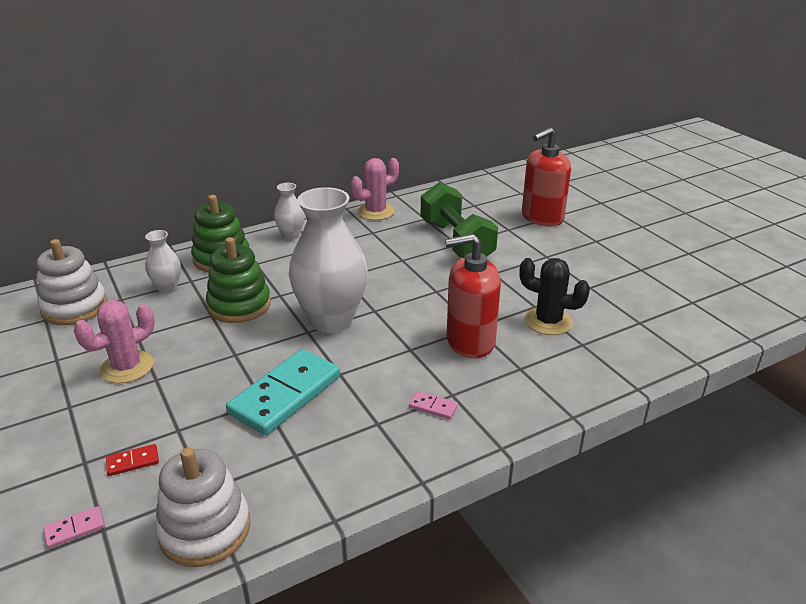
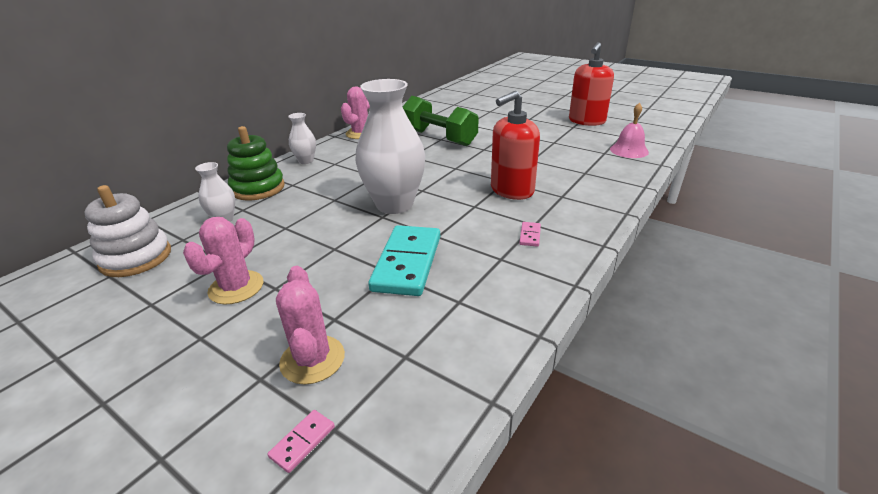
camera: 25 degrees left, 0 degrees up
(133, 462) = (312, 359): red domino -> pink cactus
(205, 529) = (437, 387): white stacking toy -> none
(239, 305) = (305, 215): green stacking toy -> none
(433, 407) = (530, 235): pink domino -> pink domino turned 75 degrees counterclockwise
(542, 217) = (482, 114): red soap dispenser -> red soap dispenser (586, 121)
(548, 321) = (549, 166): black cactus -> none
(677, 328) = (629, 150): none -> pink bell

